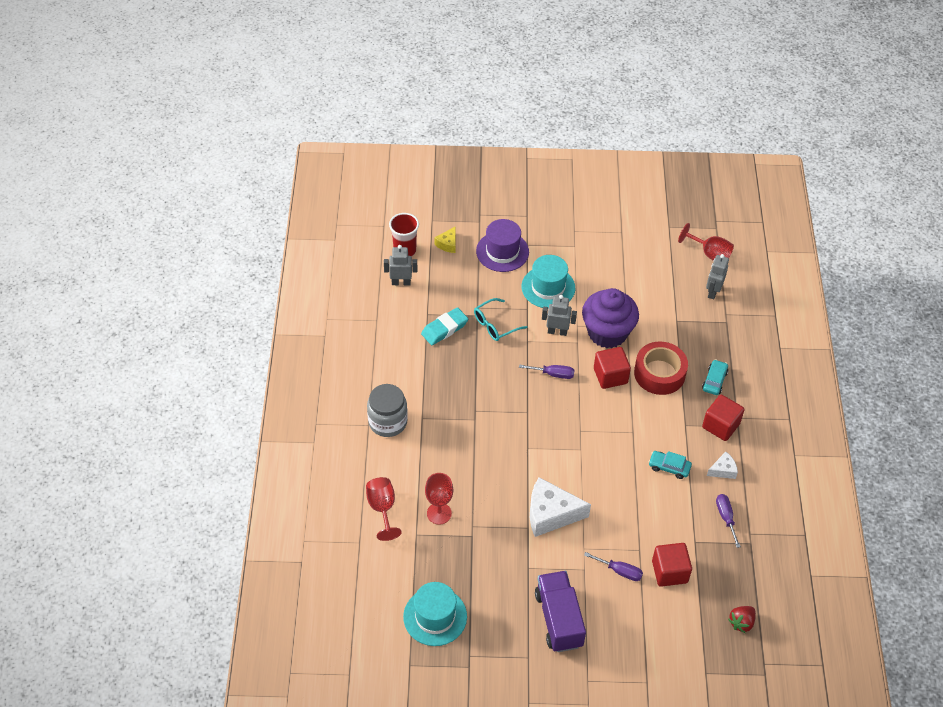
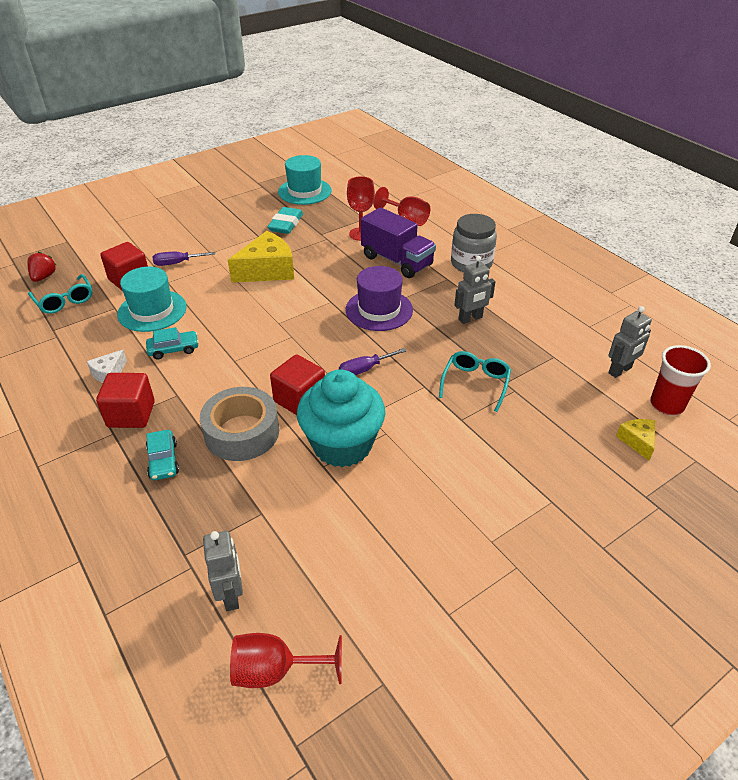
camera: 145 degrees right, 10 degrees down
(444, 329) = (519, 352): turquoise eraser -> turquoise eraser (286, 224)
(502, 251) = (568, 472): purple hat -> purple hat (379, 310)
(548, 287) = (464, 459): turquoise hat -> turquoise hat (152, 311)
(550, 514) = (267, 270): white cheese -> yellow cheese
(557, 332) = (402, 413): grey robot -> grey robot (470, 318)
(559, 619) = (210, 222): purple truck -> purple truck (397, 261)
(607, 332) = (342, 445): purple cupcake -> turquoise cupcake
(659, 373) = (242, 432): red tape -> grey tape
(726, 517) = (89, 337): purple screwdriver -> none
(732, 575) = (65, 301): none -> turquoise glasses

